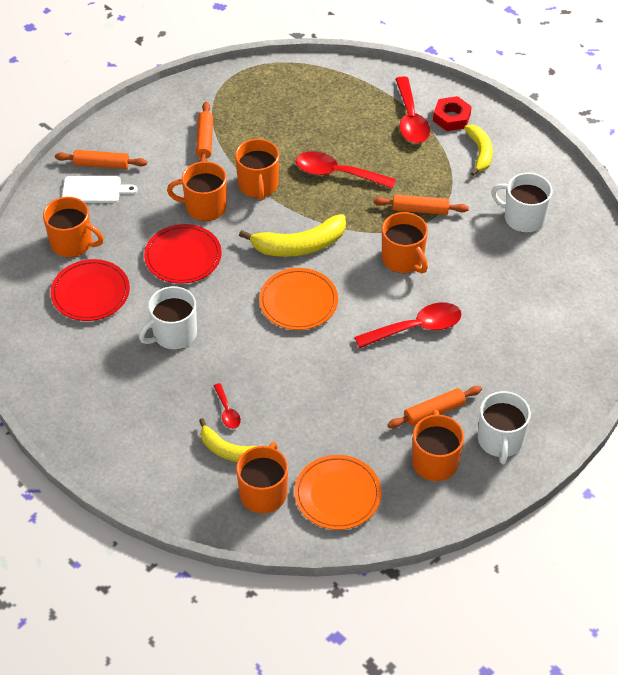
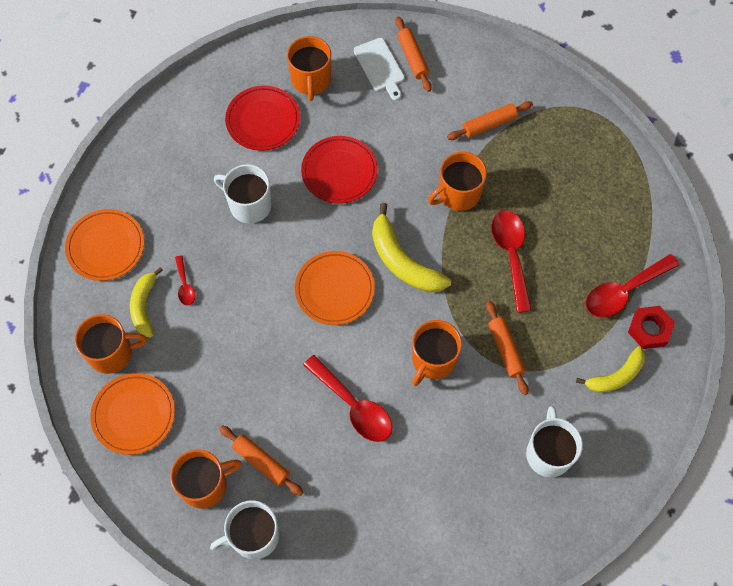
camera: 65 degrees right, 15 degrees up
(146, 462) = (106, 247): none -> orange plate
(204, 207) = (407, 162): orange mug -> none
(227, 411) = (185, 285): red spoon -> red spoon turned 60 degrees counterclockwise

